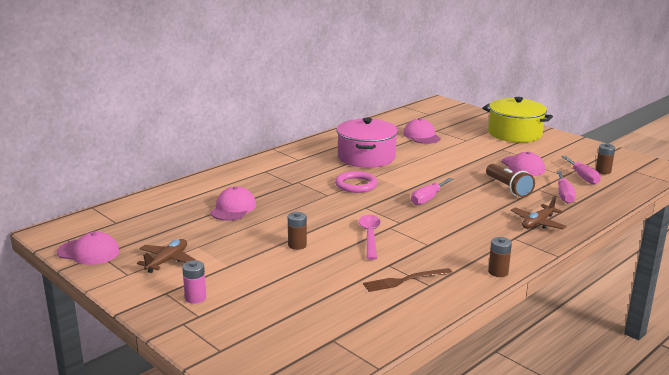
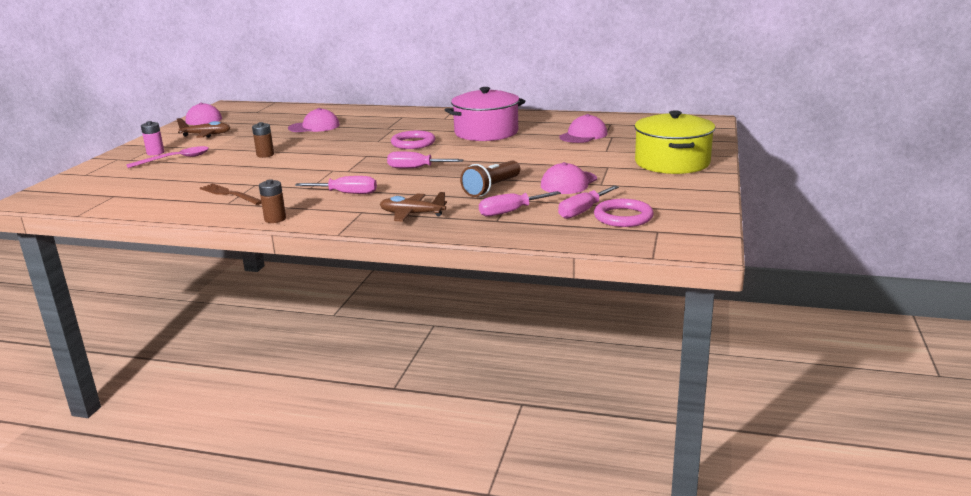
camera: 60 degrees right, 0 degrees up
(370, 236) = (306, 168): pink spoon -> pink spoon (175, 159)
(462, 234) = (347, 193): none -> pink screwdriver
(603, 171) = (623, 217): brown battery -> pink ring

